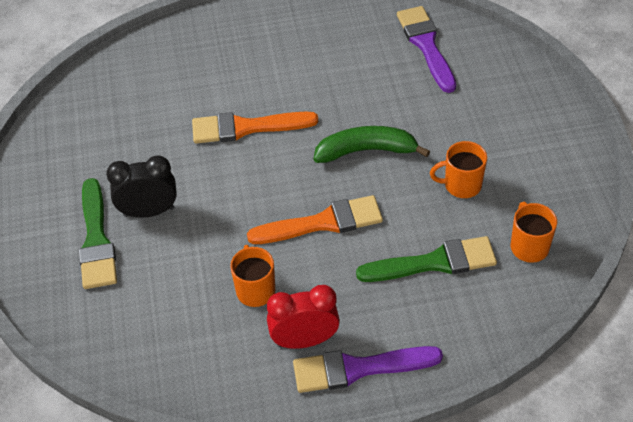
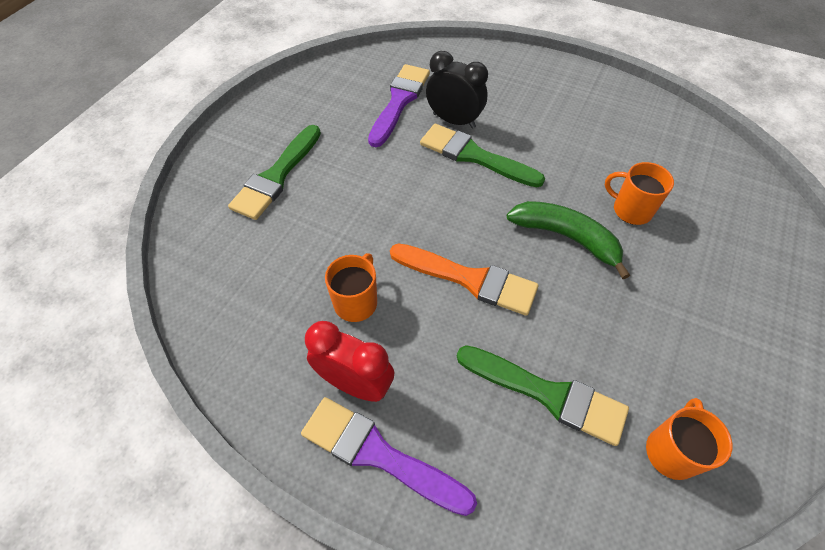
camera: 35 degrees right, 5 degrees up
(149, 211) = (335, 178): black clock -> black clock (454, 121)
(246, 127) = (474, 156): orange brush -> green brush
(426, 45) = (703, 174): purple brush -> purple brush (399, 101)
(461, 185) = (640, 330): orange mug -> orange mug (631, 210)

